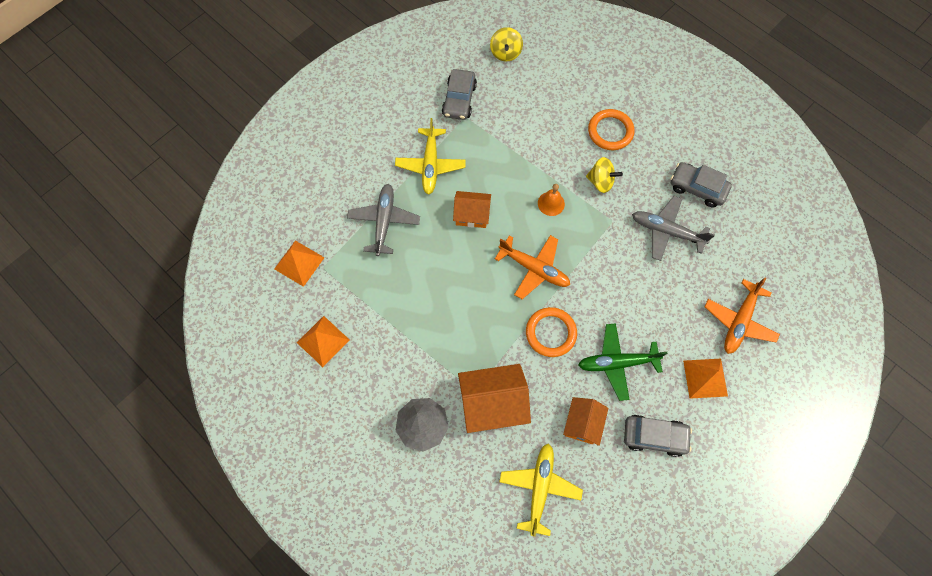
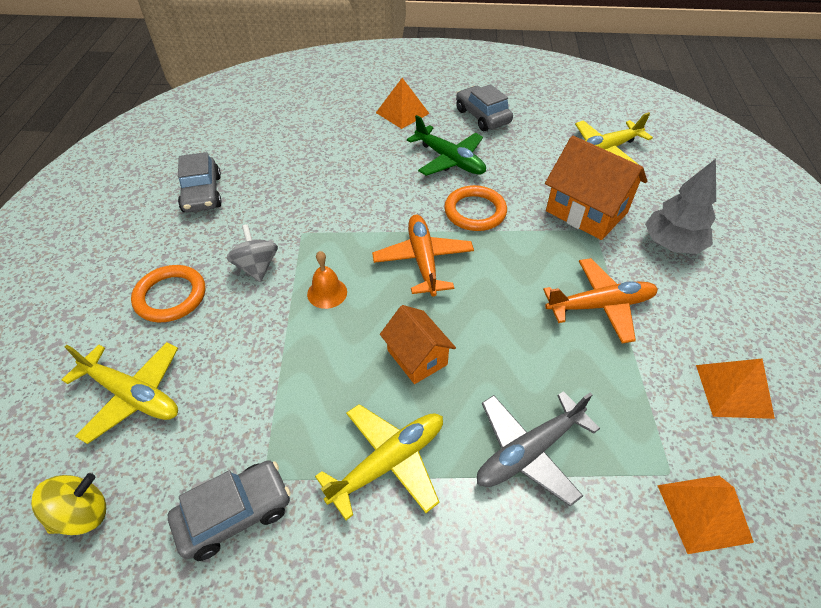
camera: 130 degrees left, 20 degrees down
(553, 90) = (133, 395): none -> yellow plane
(582, 423) = (525, 154): orange house -> none
(600, 181) = (257, 267): yellow spinning top -> grey spinning top
(666, 231) = (277, 191): grey plane -> none
(739, 321) = (330, 116): orange plane -> orange plane (600, 306)

